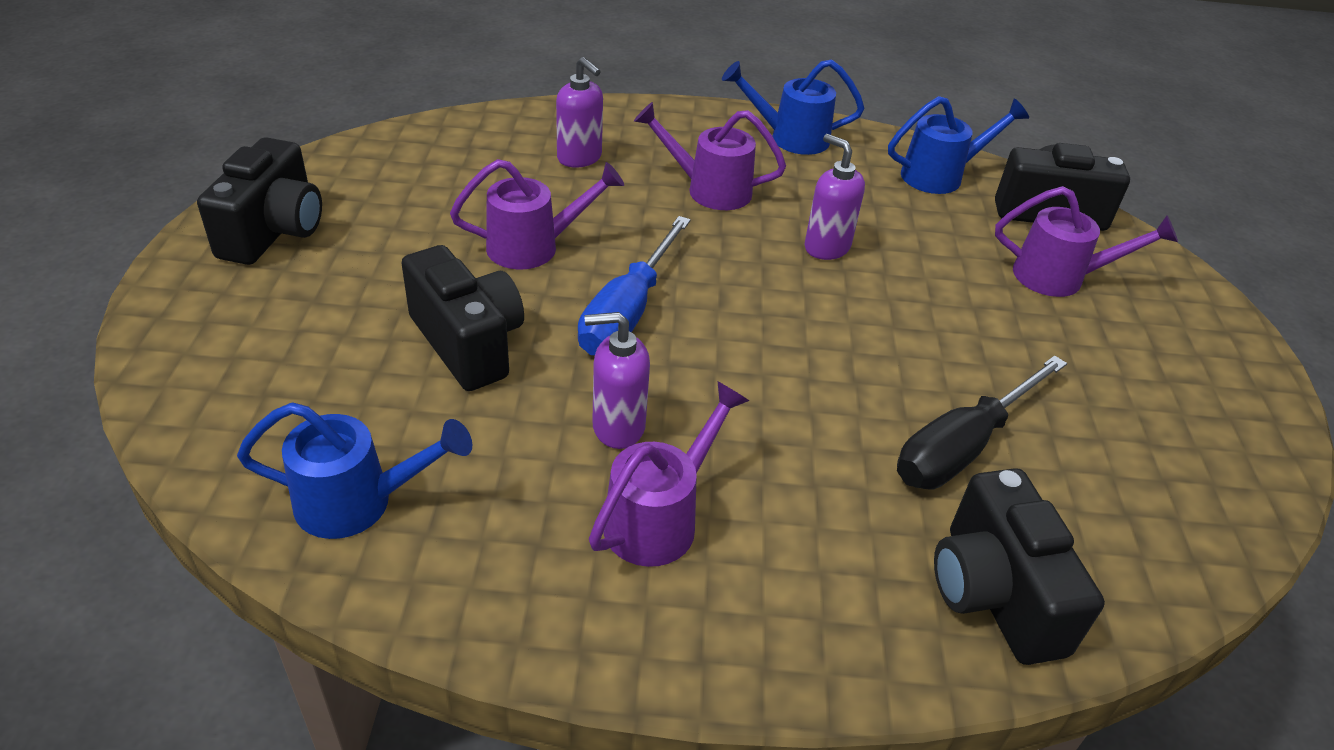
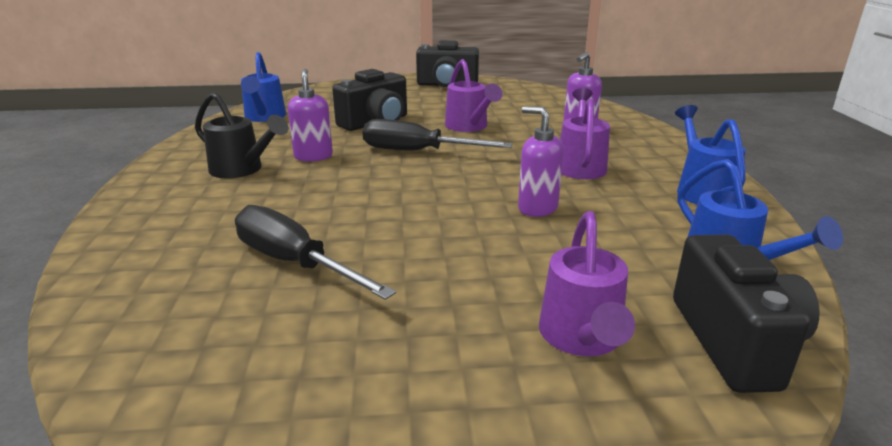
camera: 85 degrees right, 15 degrees down
(628, 312) = (418, 152): blue screwdriver -> black screwdriver
(659, 519) = (241, 169): purple watering can -> black watering can
(826, 247) = (537, 208): purple soap dispenser -> purple soap dispenser turned 90 degrees counterclockwise
(993, 594) = (144, 270): black camera -> none

